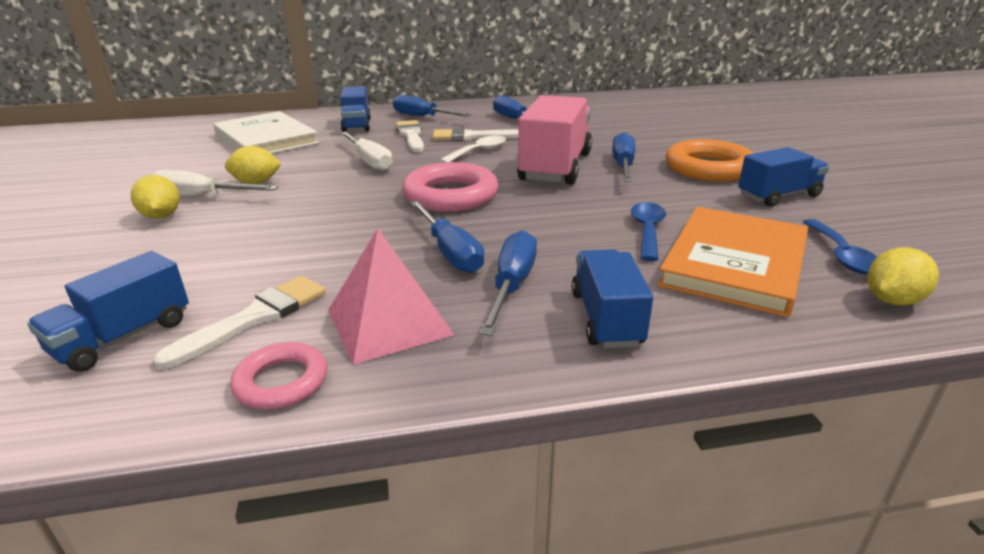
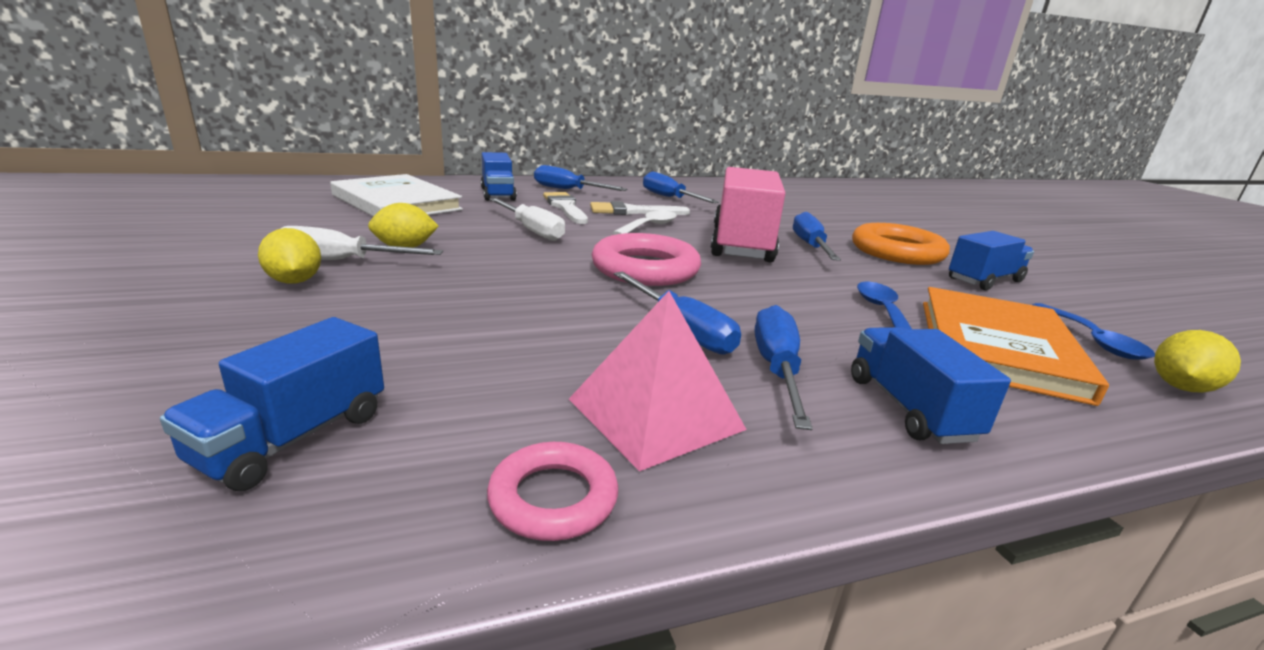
camera: 10 degrees left, 5 degrees down
(255, 318) = (475, 409): white brush -> none

